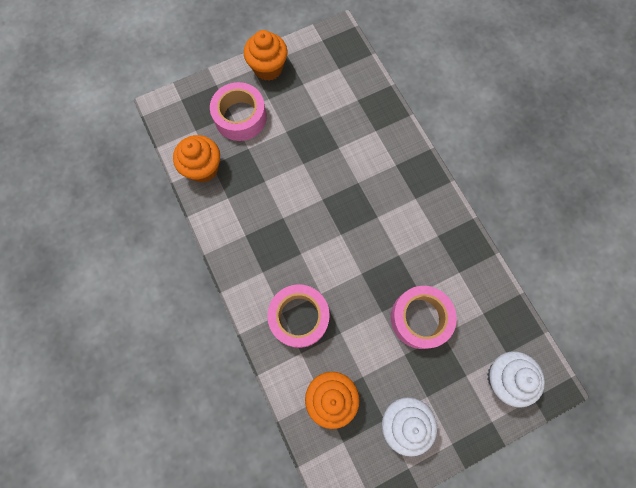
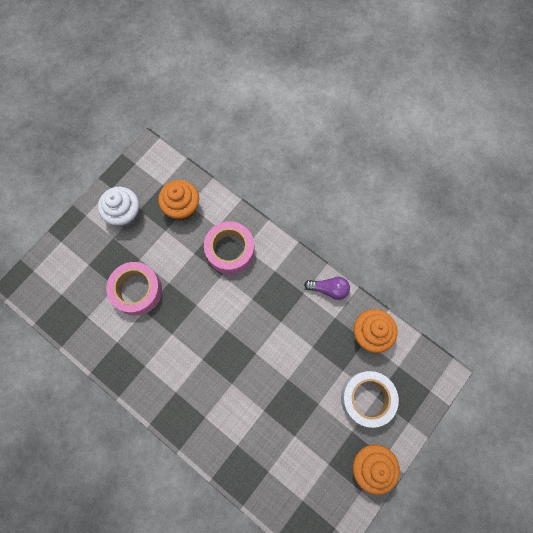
camera: 155 degrees right, 0 degrees up
(217, 227) = (329, 289): none -> purple light bulb
(240, 117) = (367, 399): pink tape -> white tape
(504, 377) = (59, 275): white cupcake -> none

